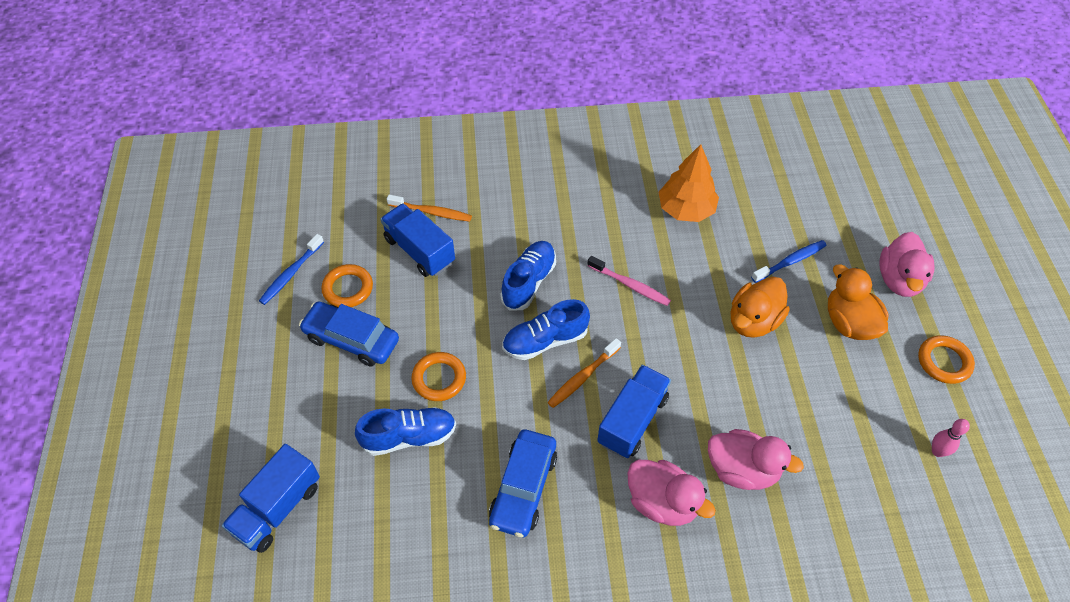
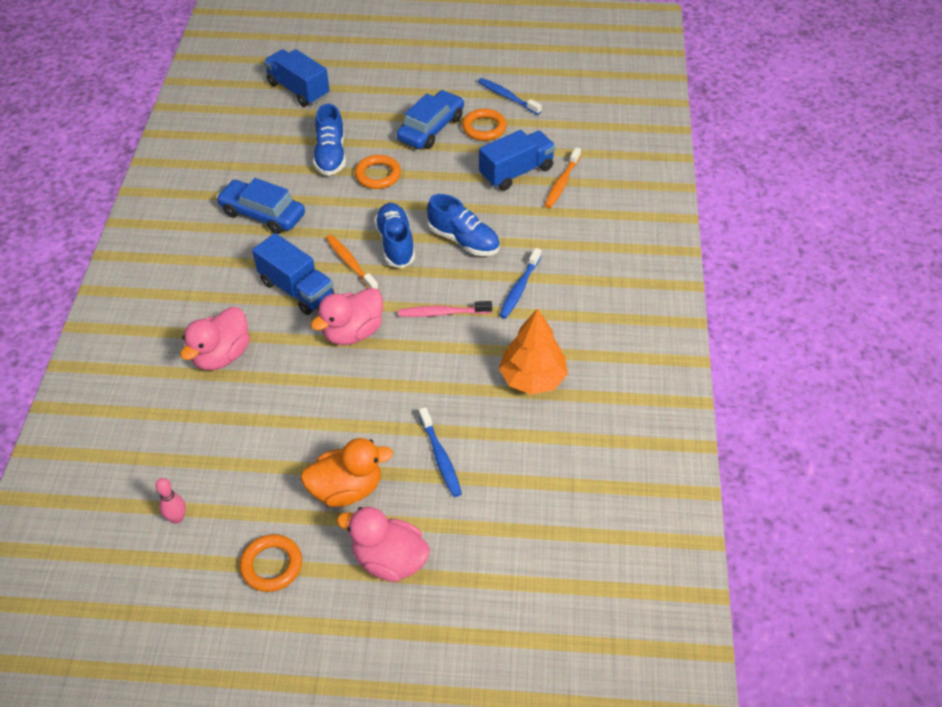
camera: 100 degrees right, 5 degrees down
(583, 230) = (519, 288): none -> blue toothbrush
(630, 285) = (442, 313): pink toothbrush -> pink toothbrush turned 45 degrees clockwise
(662, 502) = (215, 295): pink duck -> pink duck (353, 332)
(753, 321) = (373, 403): orange duck -> none

